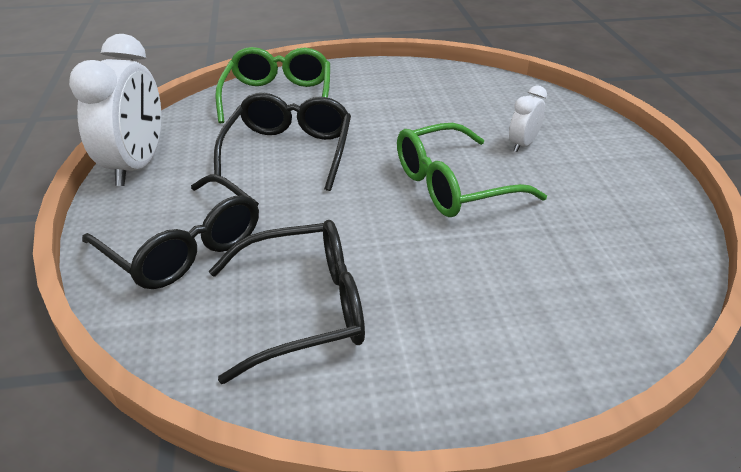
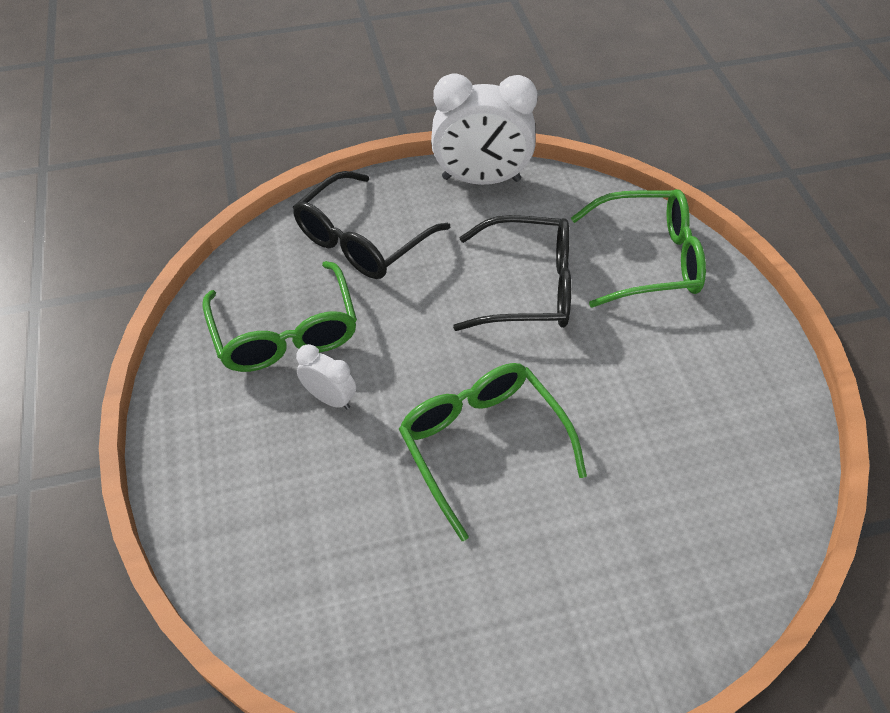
camera: 85 degrees right, 15 degrees up
(305, 308) = (286, 333): black glasses -> green glasses
(522, 144) = (592, 529): white clock -> white clock (330, 398)

